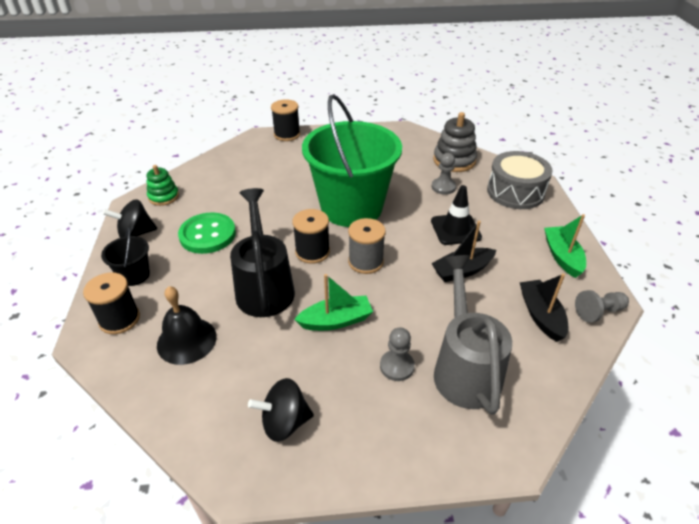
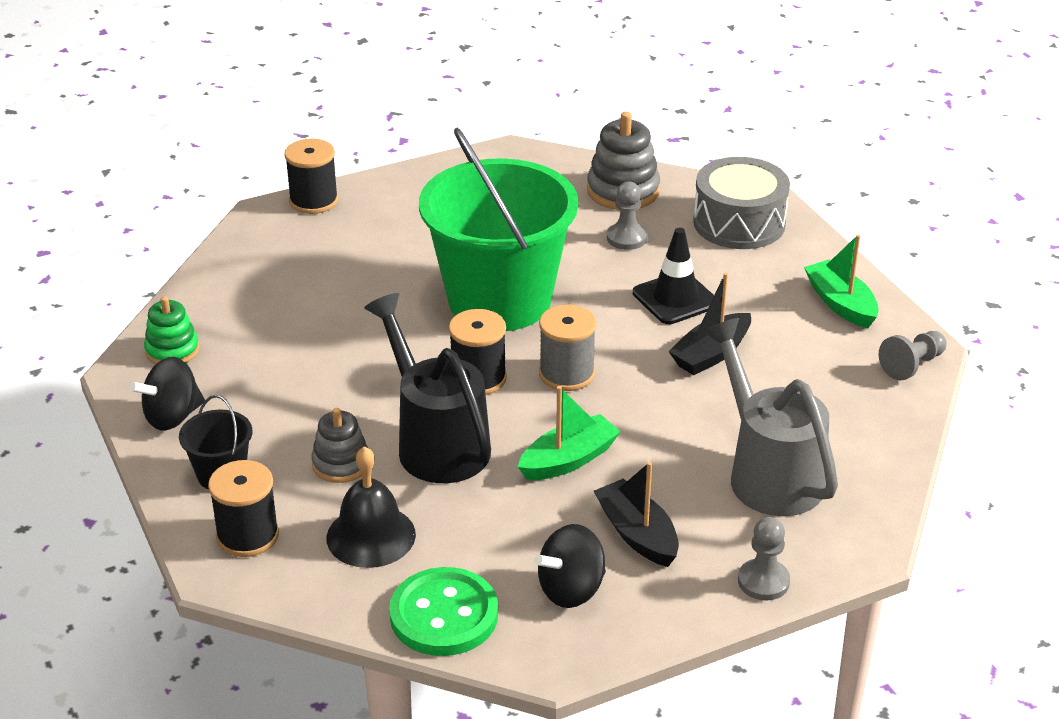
camera: 20 degrees left, 5 degrees down
(202, 286) = (341, 464): none -> grey stacking toy
(207, 235) = (294, 391): green button -> green button (444, 615)
(397, 366) = (681, 493): grey pawn -> grey pawn (763, 581)
(541, 315) = (840, 387): black boat -> black boat (637, 534)

